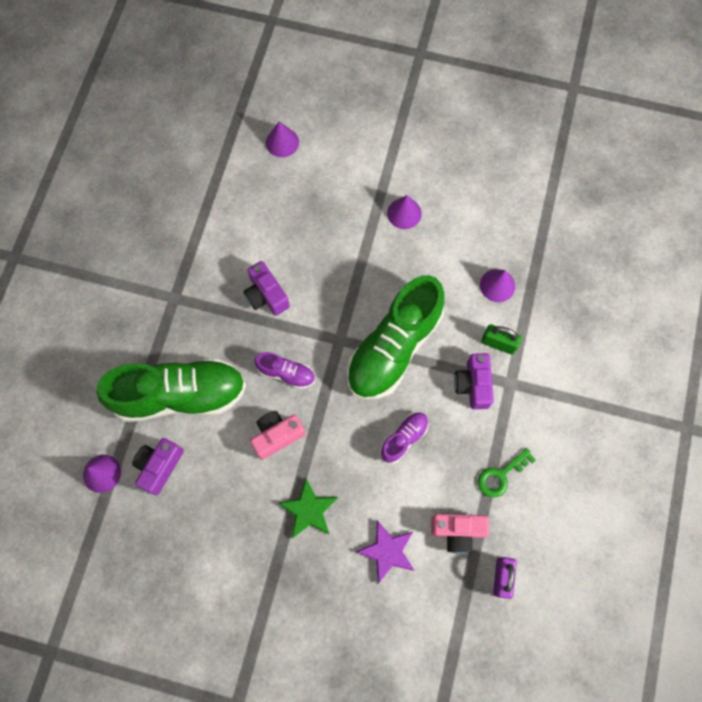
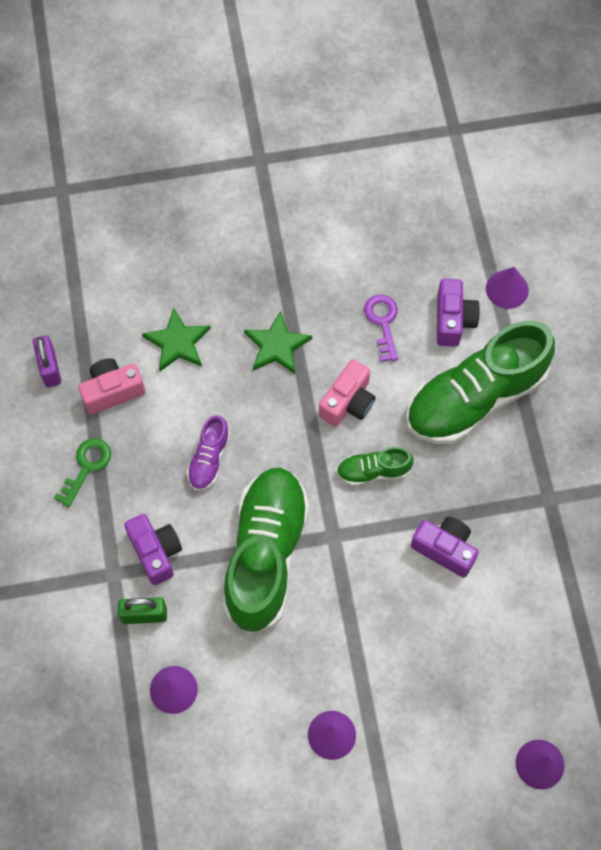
camera: 155 degrees right, 5 degrees down
(215, 491) = (382, 322): none -> purple key
(286, 373) = (373, 471): purple shoe -> green shoe
(387, 551) = (177, 342): purple star -> green star

